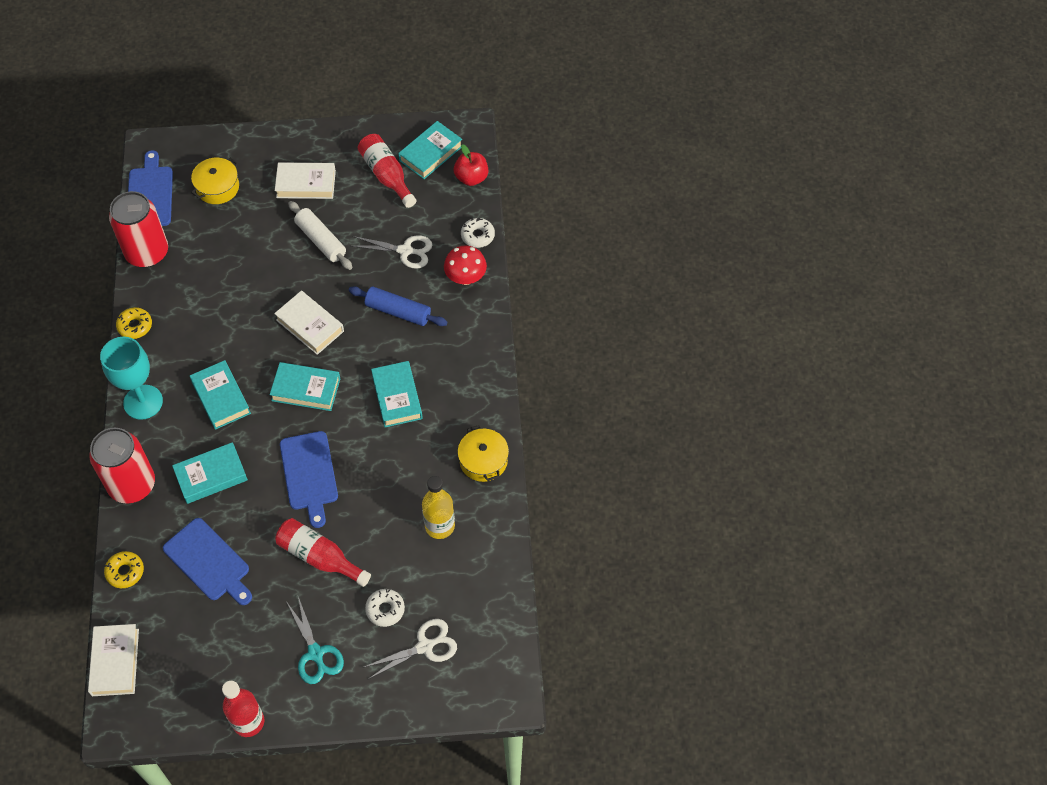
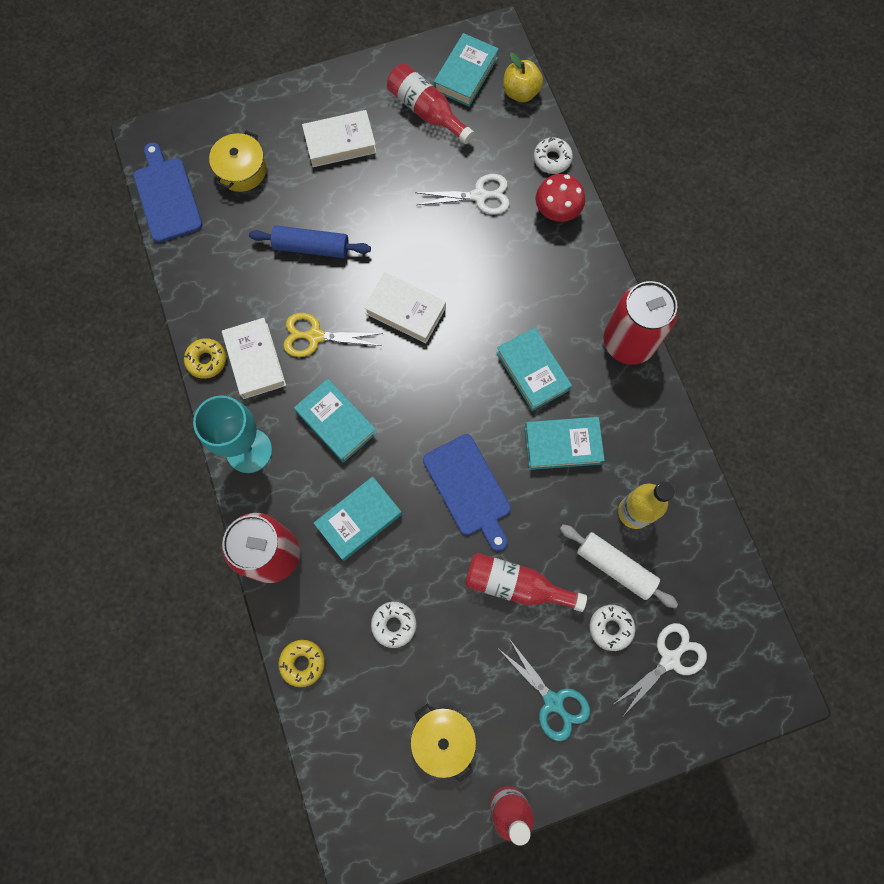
camera: 15 degrees left, 15 degrees up
(115, 662) = (331, 776): white book -> white book (255, 360)
(147, 253) = (189, 268): red can -> red can (628, 342)
(209, 562) = (394, 624): blue cutting board -> white donut
(229, 328) = (315, 336): none -> yellow scissors
(306, 389) = (428, 388): turquoise book -> turquoise book (562, 445)
(320, 240) = (381, 206): white rolling pin -> white rolling pin (615, 567)
(398, 311) = (497, 269): blue rolling pin -> blue rolling pin (311, 247)
(471, 178) = (520, 93): red apple -> yellow apple
(483, 460) = (653, 422): yellow pot -> yellow pot (443, 739)

